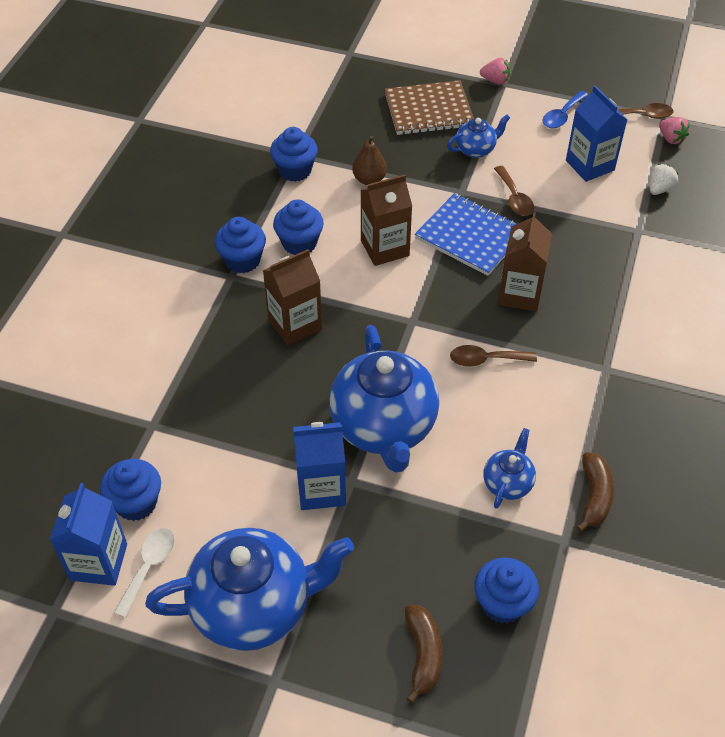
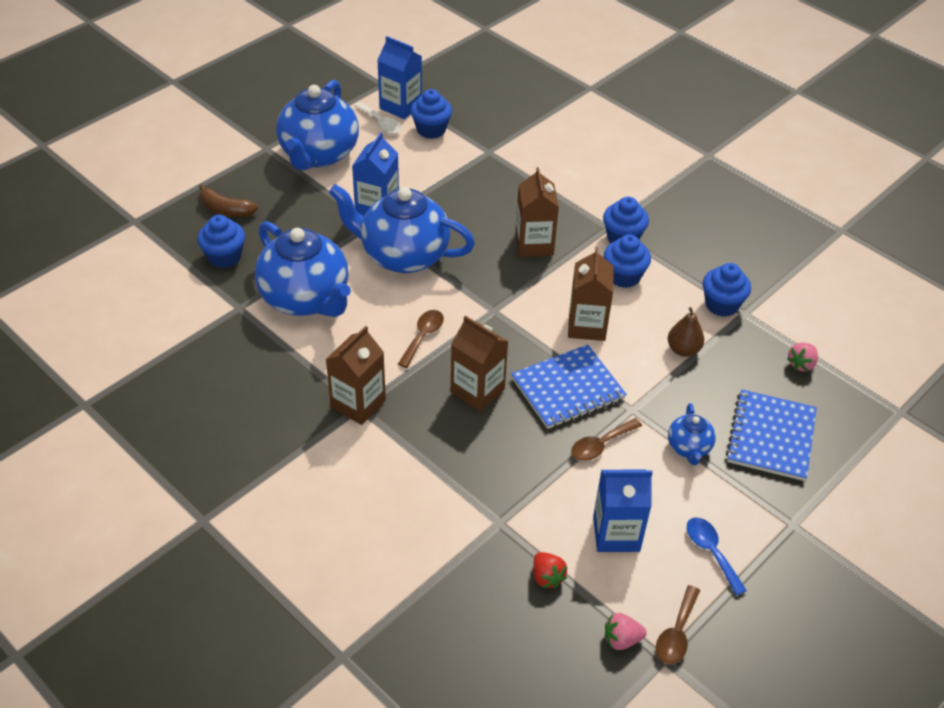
camera: 115 degrees right, 5 degrees down
(429, 110) = (770, 437): brown notebook -> blue notebook
(495, 81) = (801, 519): pink strawberry -> pink strawberry (801, 364)
(508, 483) = (306, 299): blue teapot -> blue teapot, size x2.16
(514, 198) = (600, 445): brown spoon -> brown spoon turned 45 degrees counterclockwise
(594, 496) = (257, 340): brown banana -> none
(603, 371) = (358, 404): none -> brown carton
(659, 189) = (547, 577): white strawberry -> red strawberry

